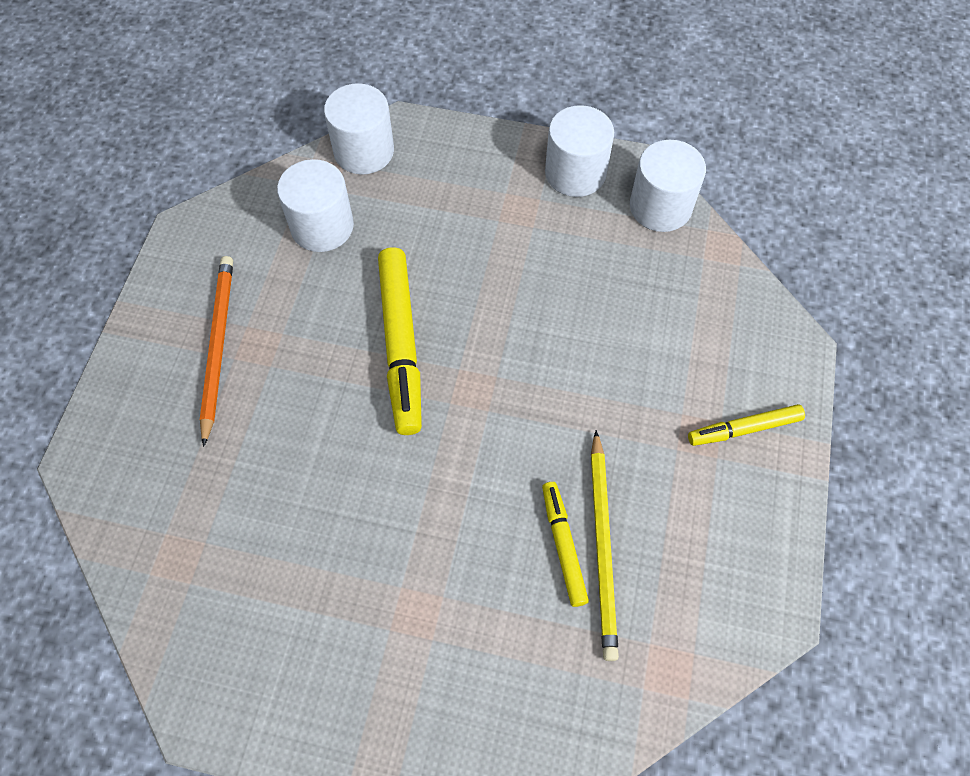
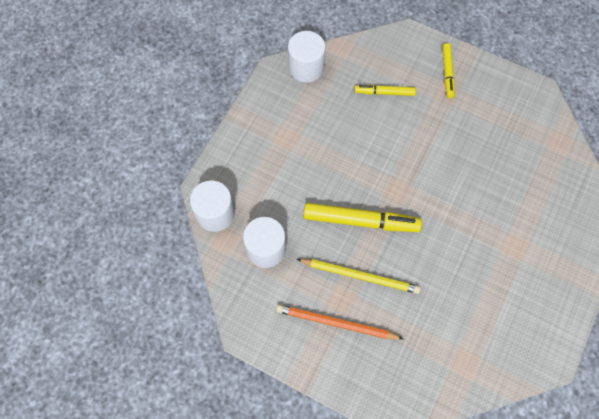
camera: 75 degrees left, 5 degrees up
(563, 545) = (492, 170): yellow marker -> yellow marker (384, 92)
(575, 173) = (269, 102): white cylinder -> none
(602, 546) = (496, 152): yellow pencil -> yellow pencil (360, 276)

